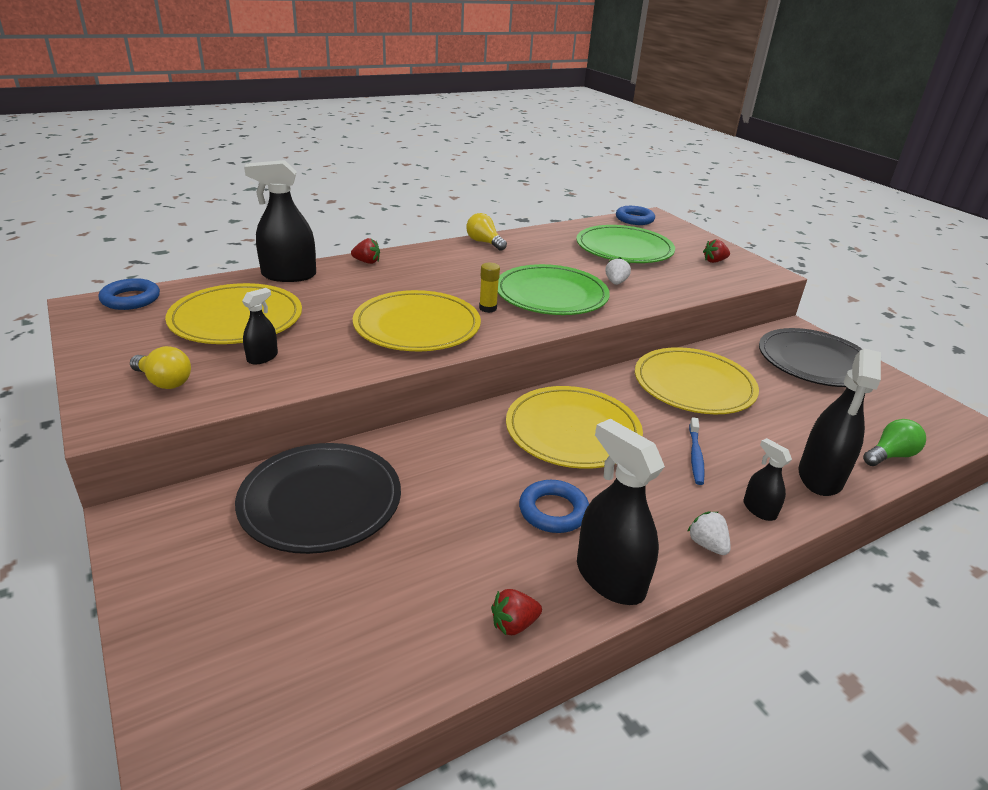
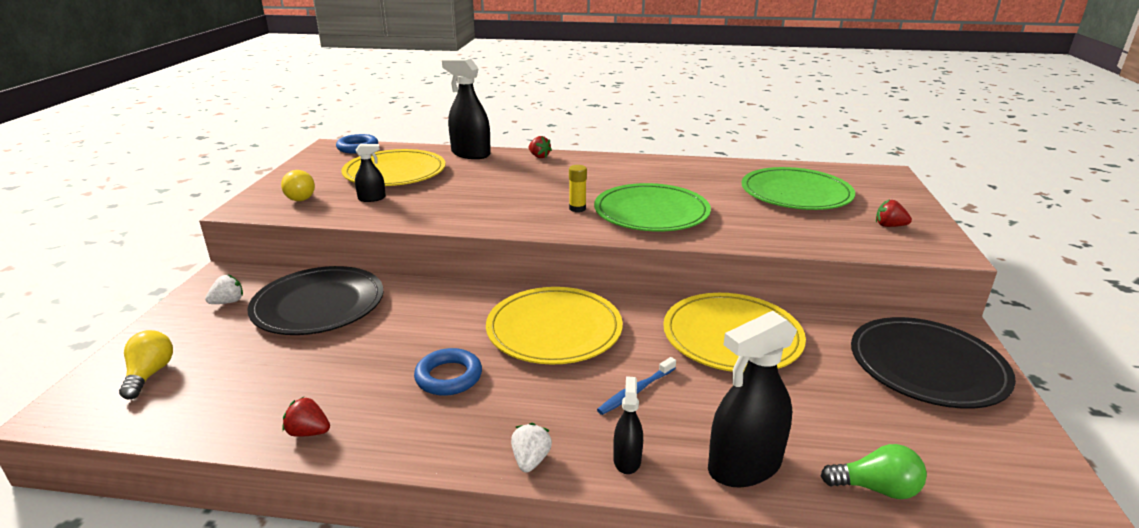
camera: 40 degrees right, 5 degrees down
(417, 326) = (501, 206): yellow plate -> none
(484, 242) = (660, 162): yellow light bulb -> yellow light bulb (150, 374)
(610, 578) = (415, 440): black spray bottle -> none
(615, 283) = (734, 218): white strawberry -> white strawberry (228, 302)
(634, 219) = (856, 171): blue ring -> none

